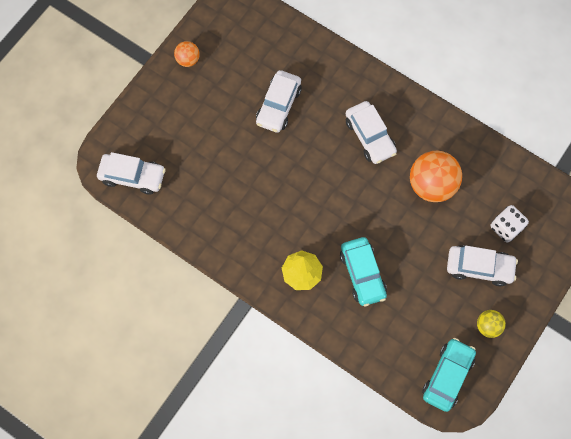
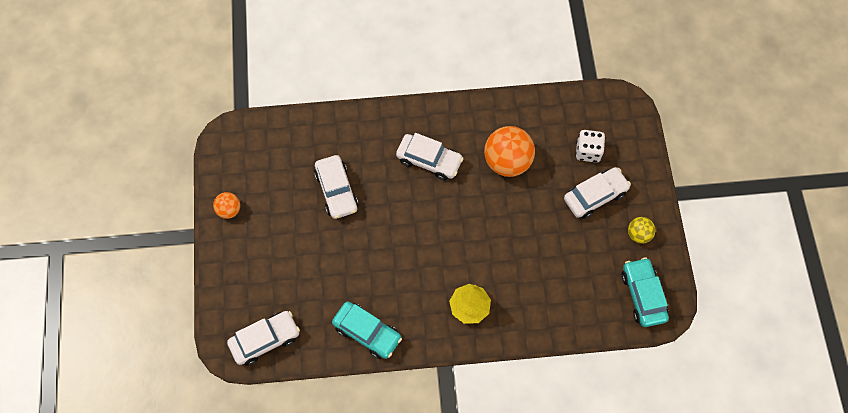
camera: 40 degrees left, 5 degrees down
(362, 274) = (515, 270): turquoise car -> turquoise car (367, 332)

